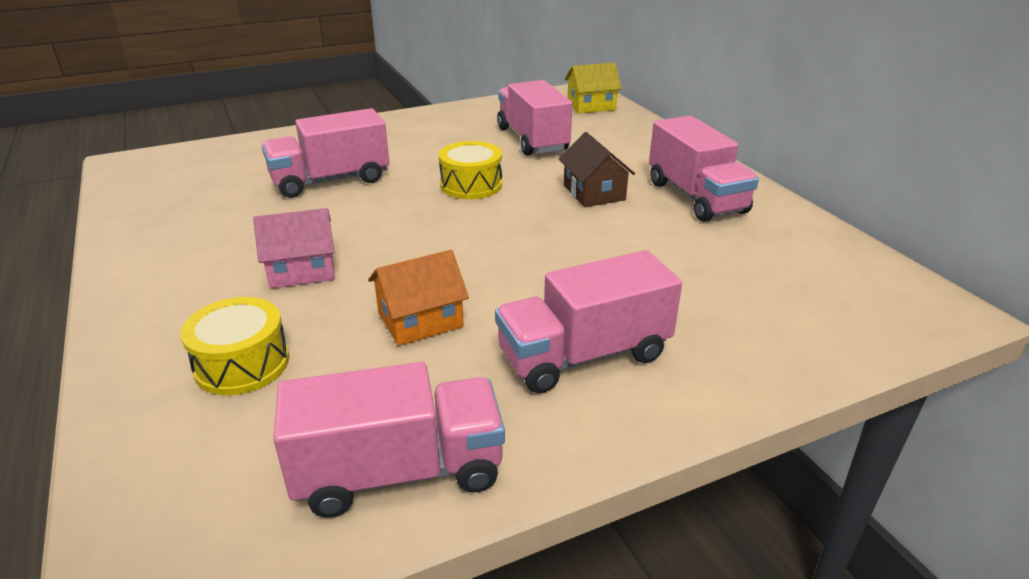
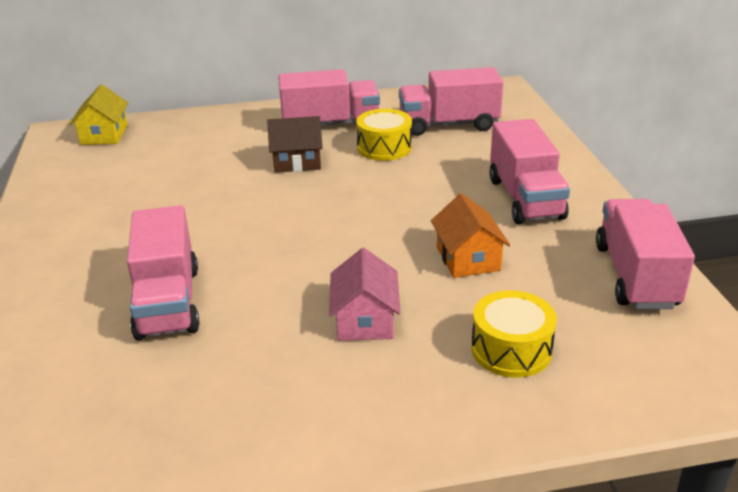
camera: 75 degrees left, 0 degrees up
(471, 185) = (242, 216): yellow drum -> yellow drum (384, 147)
(532, 140) = (162, 174): pink truck -> pink truck (449, 125)

